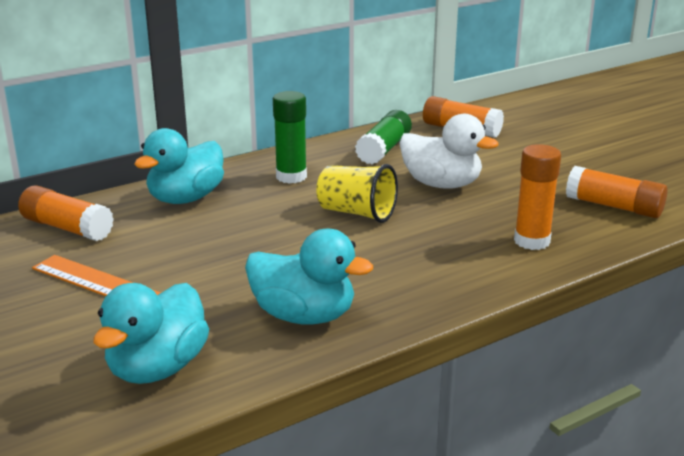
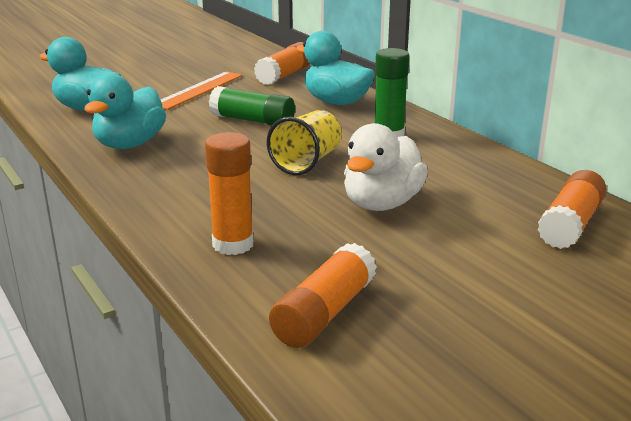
camera: 90 degrees right, 0 degrees up
(384, 149) = (476, 176): green glue stick -> green glue stick (252, 121)

